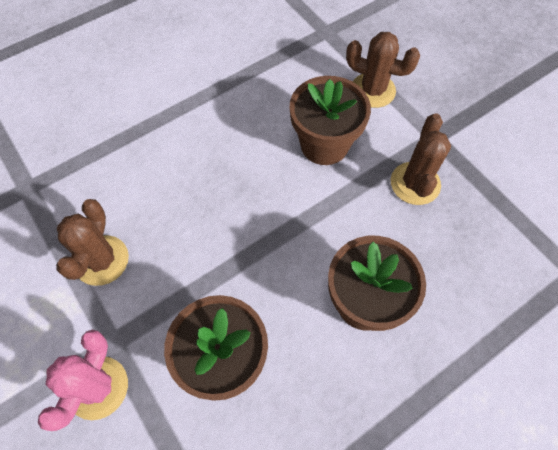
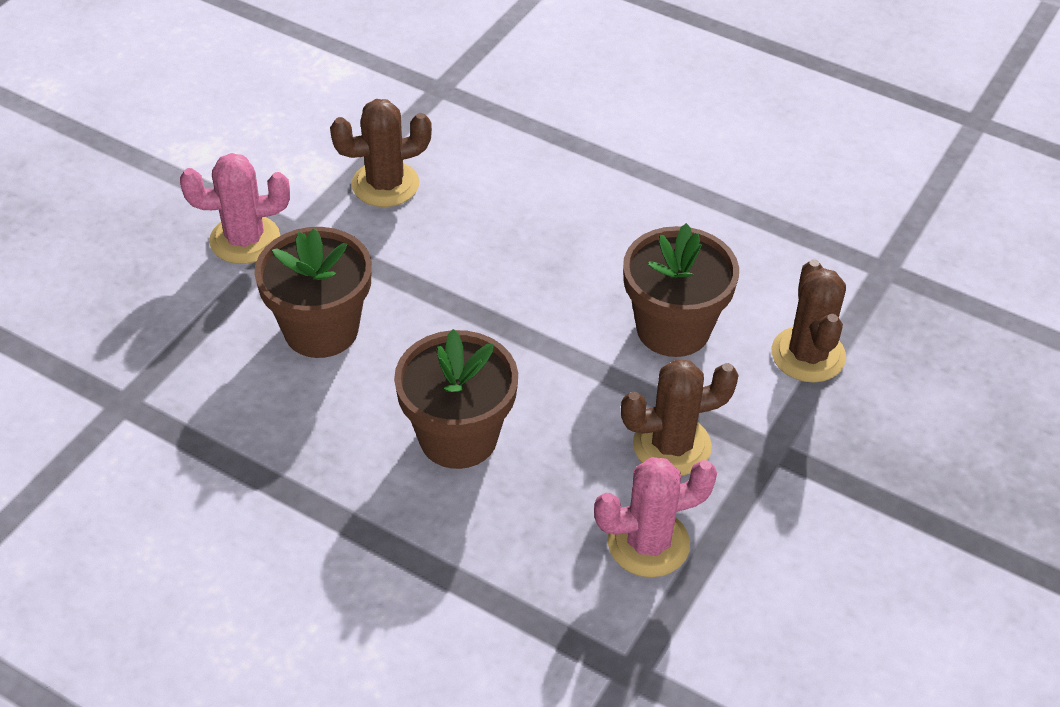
camera: 65 degrees right, 15 degrees down
(484, 226) = (648, 543): none -> pink cactus

